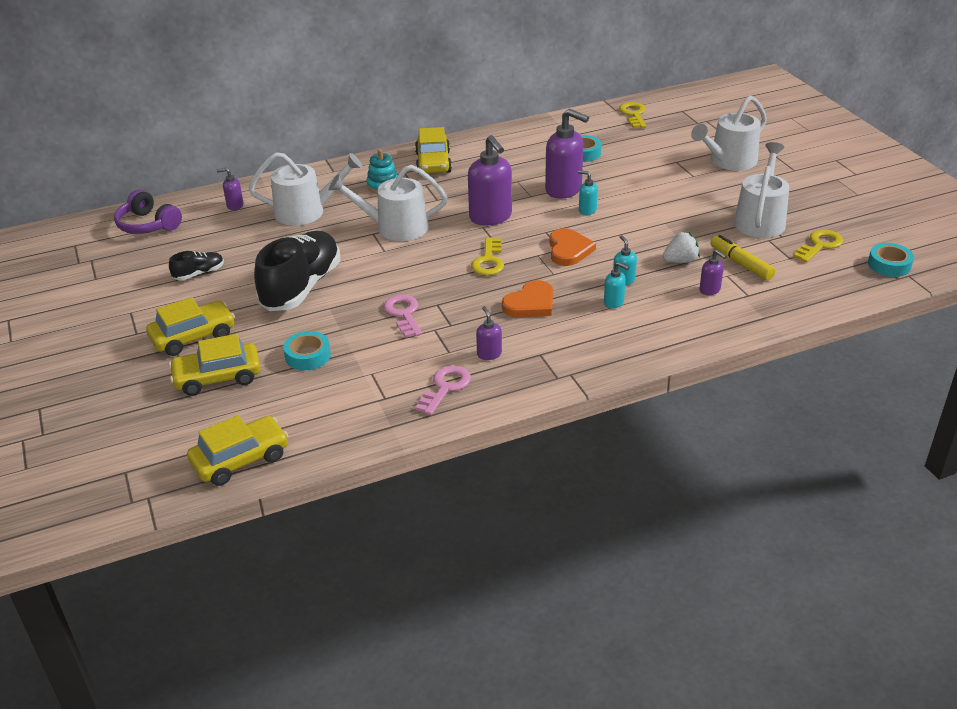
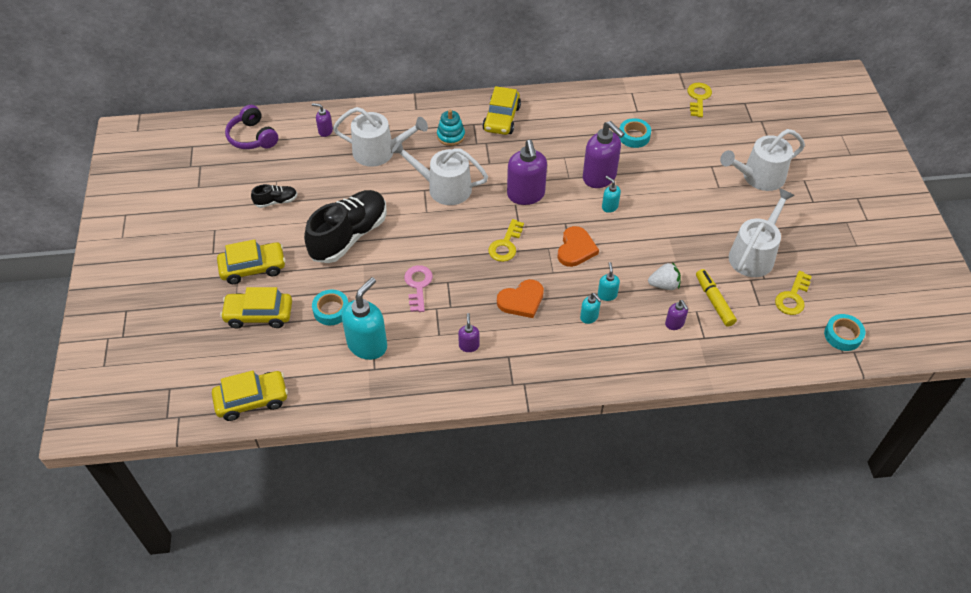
camera: 15 degrees right, 15 degrees up
(366, 378) = (367, 345): none -> turquoise soap dispenser
(445, 387) = (423, 371): pink key -> none
(820, 245) = (792, 297): yellow key -> yellow key turned 150 degrees clockwise

